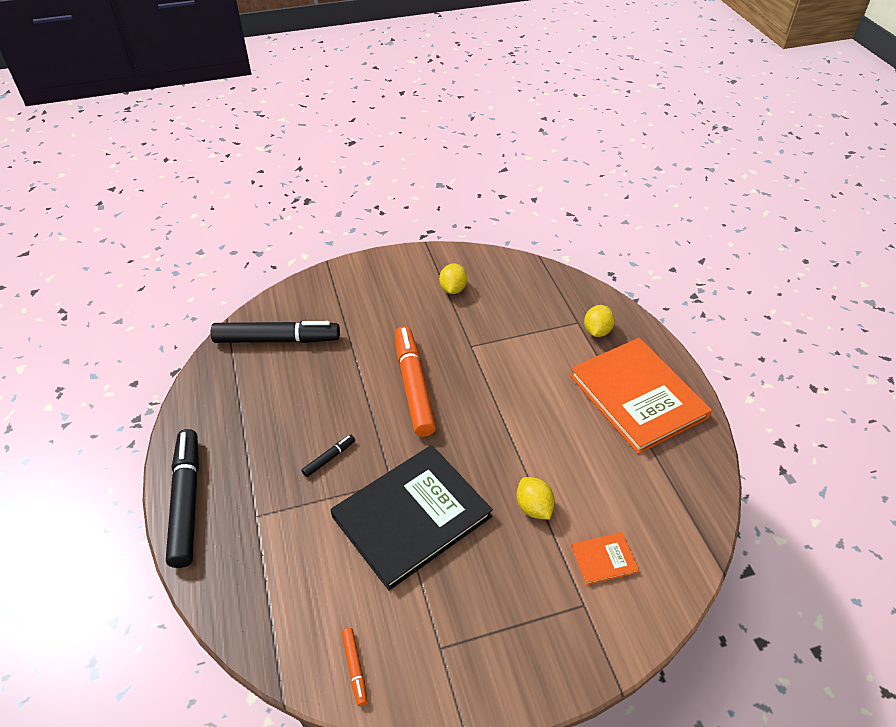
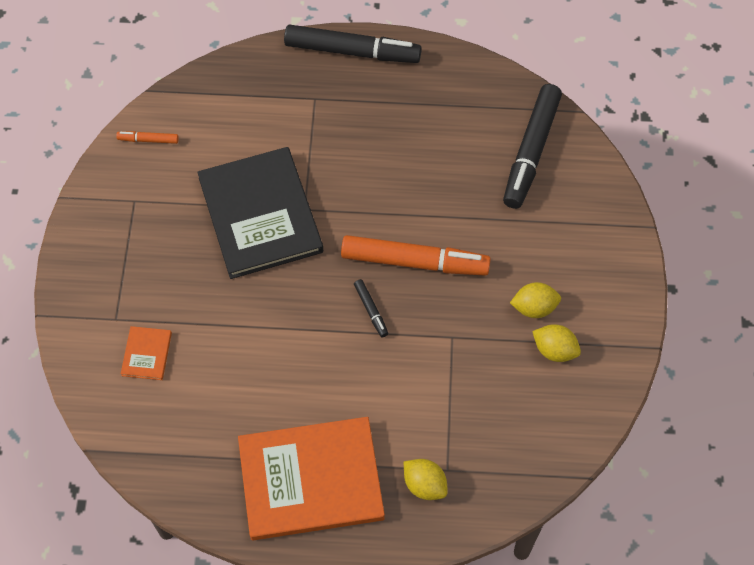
camera: 110 degrees right, 15 degrees up
(329, 458) = (353, 165): black marker -> black marker (371, 310)
(534, 507) = (224, 318): yellow lemon -> yellow lemon (534, 308)

